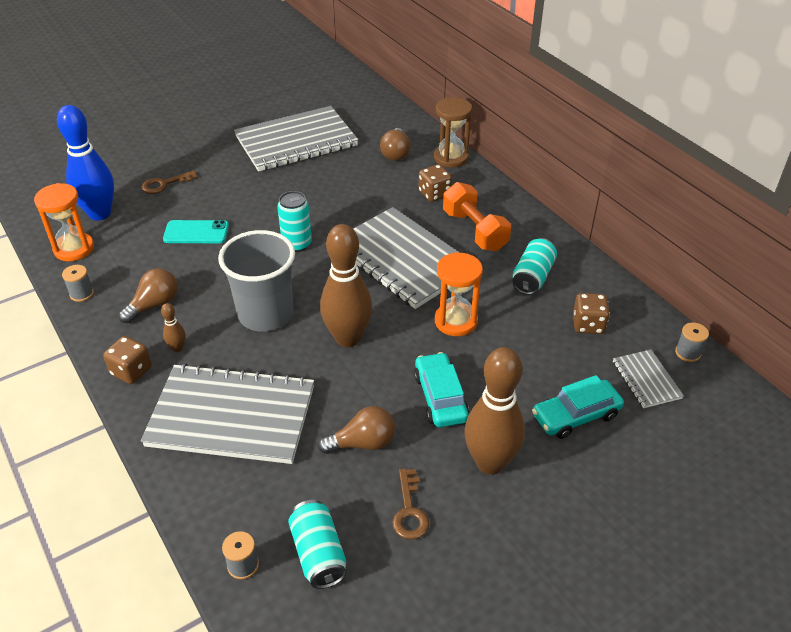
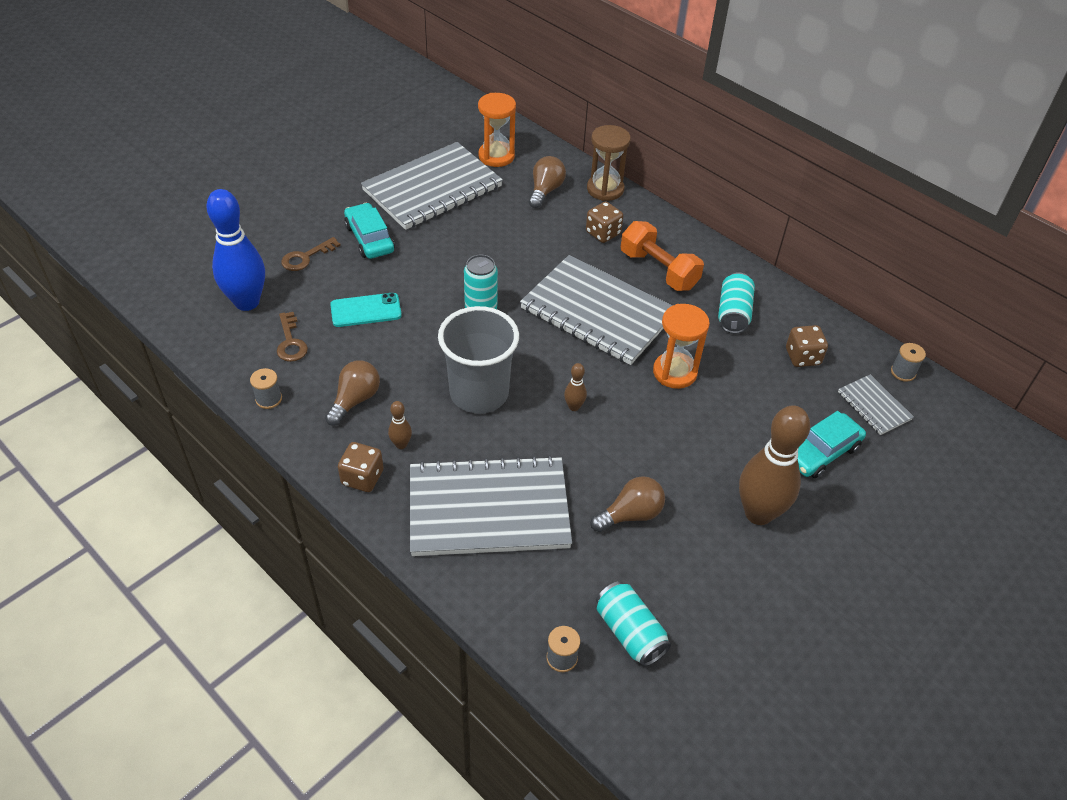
camera: 15 degrees left, 5 degrees up
(74, 249) = (236, 348): orange hourglass -> orange hourglass (496, 156)
(348, 338) = (574, 407): brown bowling pin -> brown bowling pin, size x0.42
(395, 153) = (545, 191): brown light bulb -> brown light bulb turned 150 degrees counterclockwise
(409, 511) = (700, 574): brown key -> brown key (290, 342)
(440, 397) = (688, 455): turquoise car -> turquoise car (369, 238)

